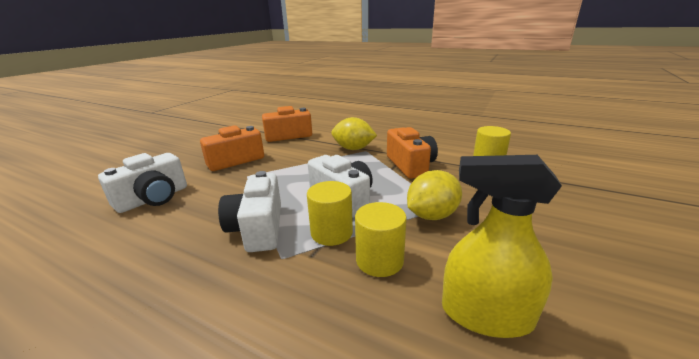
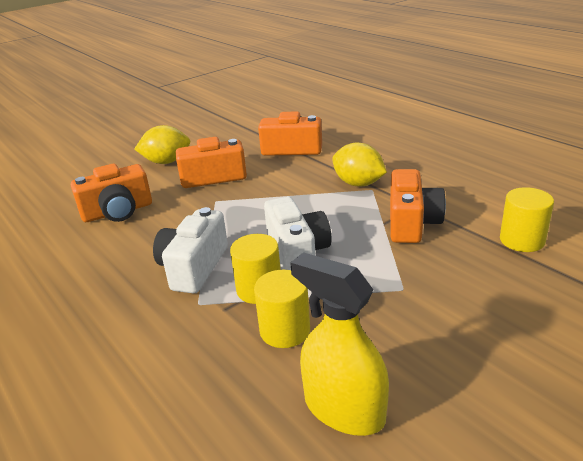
camera: 25 degrees right, 5 degrees up
(153, 198) = (118, 212): white camera -> orange camera
(432, 215) = (380, 296): yellow lemon -> yellow lemon (166, 162)

